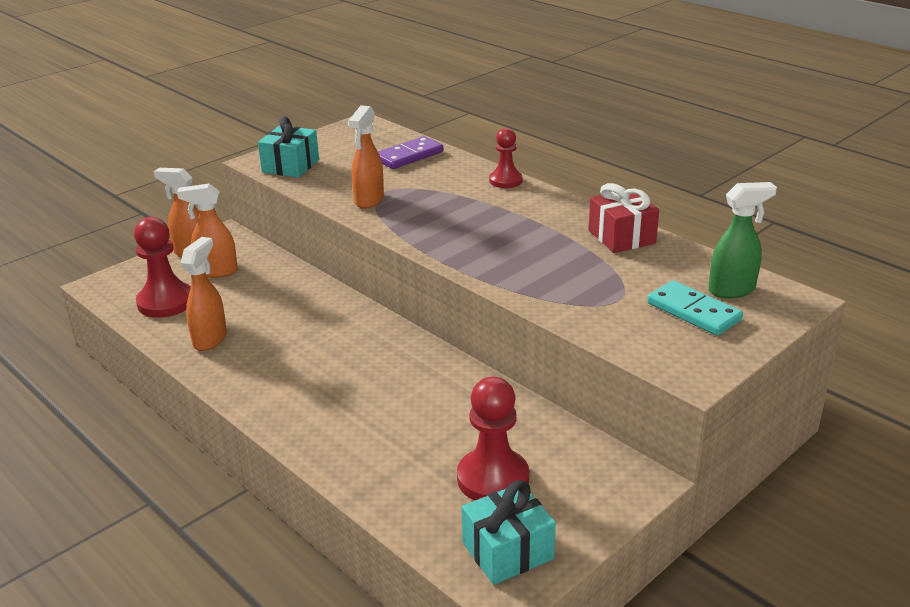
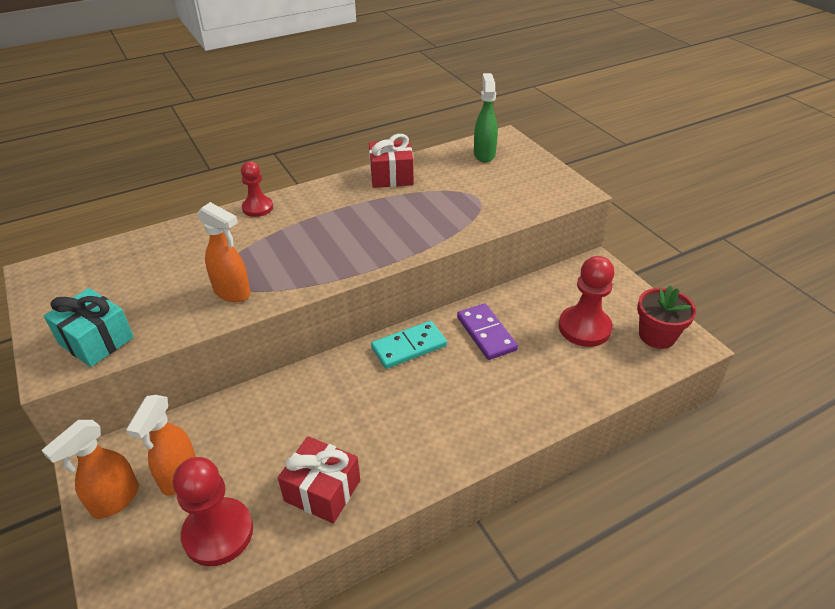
camera: 75 degrees left, 10 degrees up
(210, 339) = (322, 491): orange spray bottle -> red gift
(409, 156) = (154, 252): purple domino -> purple domino (486, 333)
(507, 551) = (657, 335): turquoise gift -> red flower pot
(693, 311) = (504, 174): turquoise domino -> turquoise domino (409, 347)

